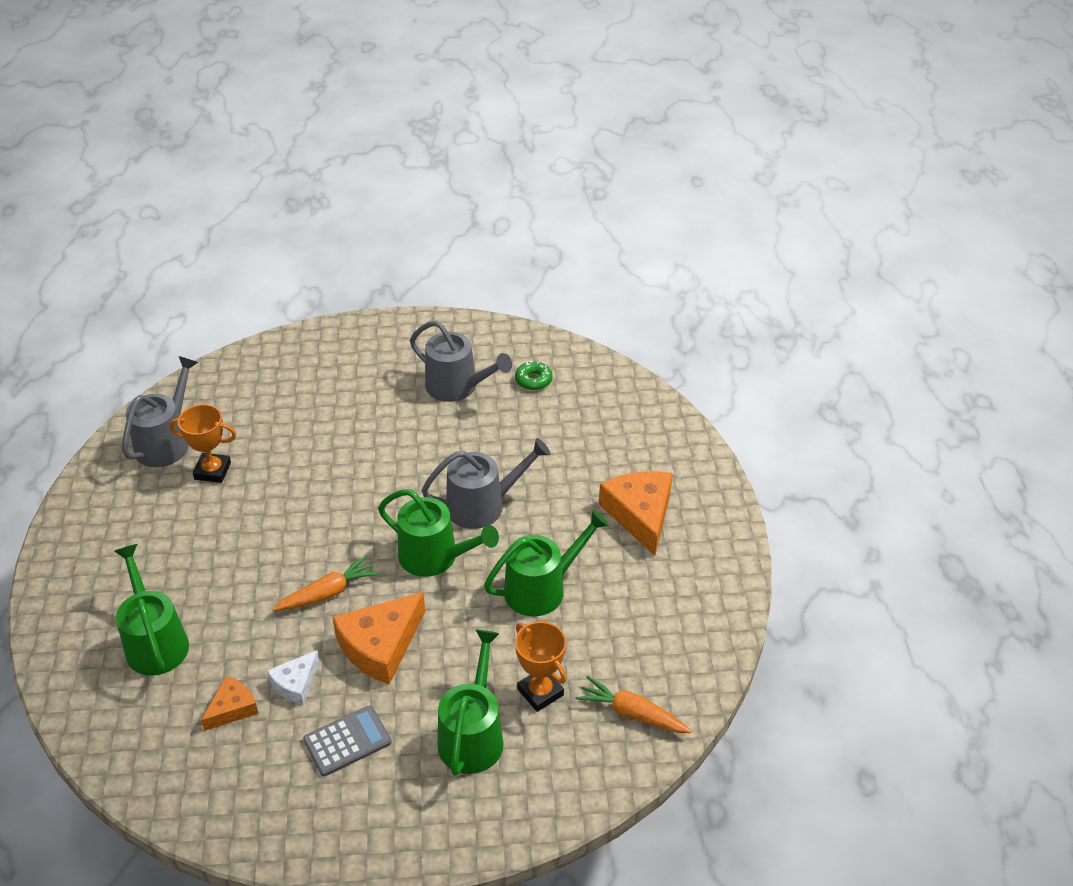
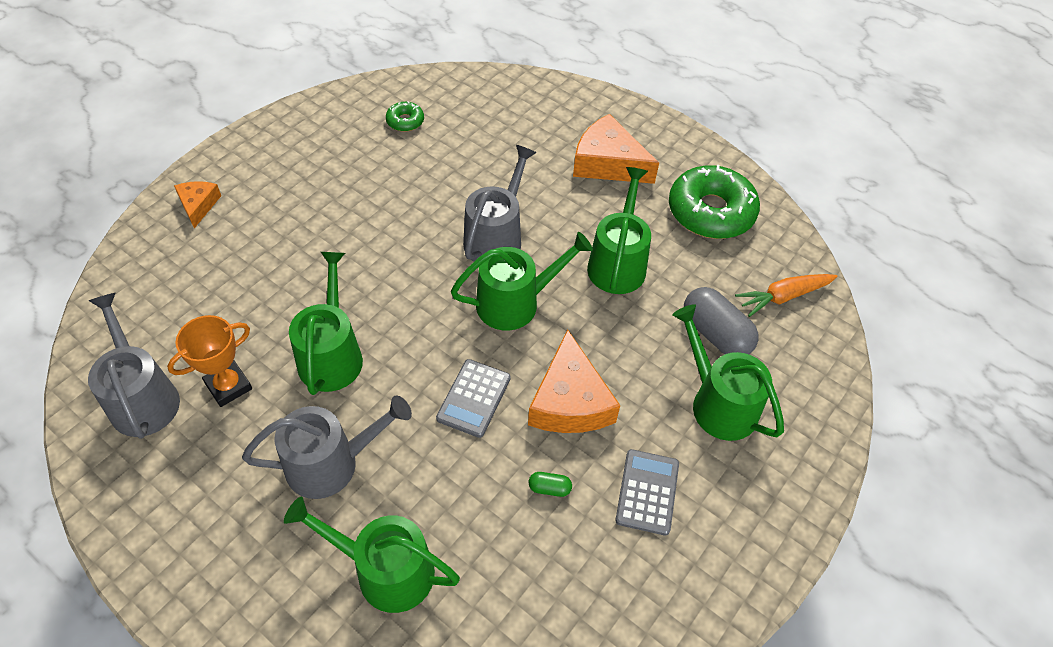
camera: 50 degrees left, 10 degrees up
(232, 708) = (529, 556): orange cheese -> orange cheese (198, 205)
(286, 498) = (331, 355): none -> green watering can
(296, 683) = (549, 488): white cheese -> green capsule
(327, 593) = (474, 398): orange carrot -> grey calculator
(457, 387) = (352, 165): grey watering can -> grey watering can (331, 463)
(540, 692) = (715, 334): orange trophy -> grey capsule
(669, 610) = (710, 212): none -> green donut

